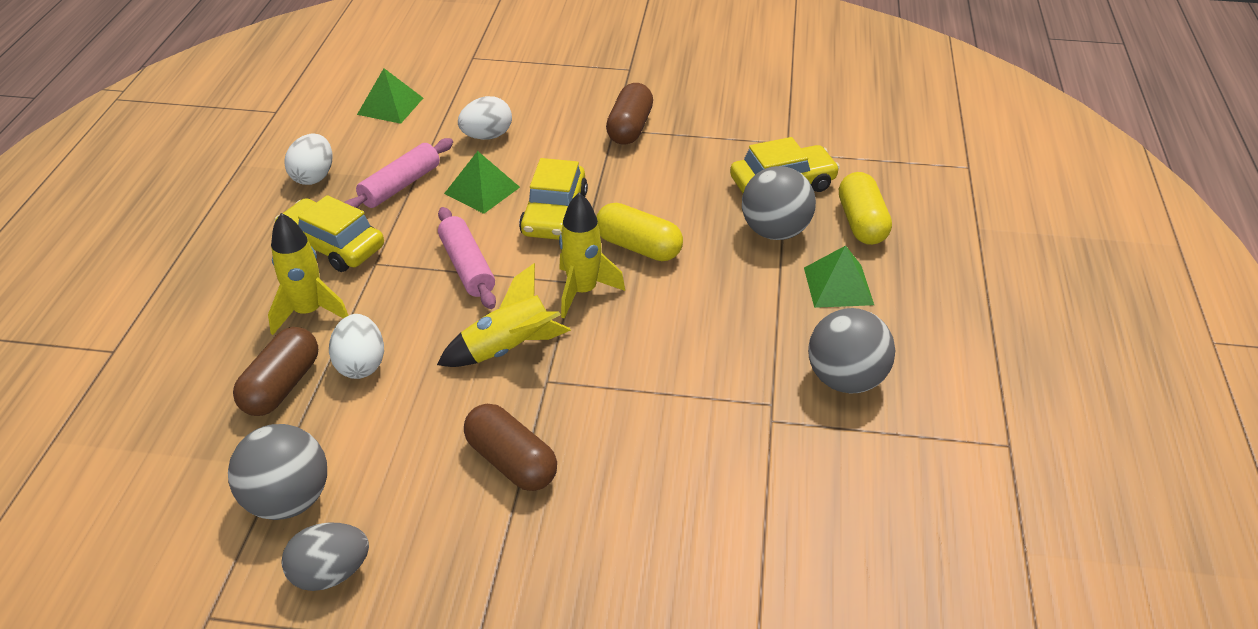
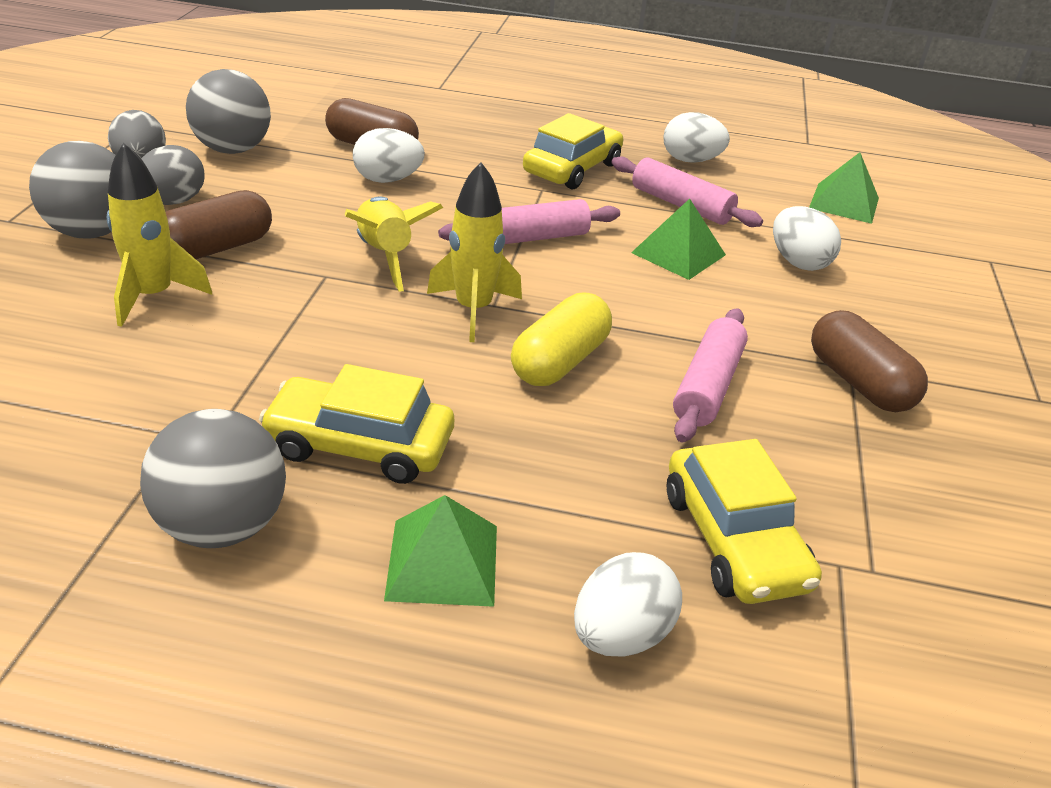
camera: 90 degrees right, 5 degrees down
(308, 312) = (470, 158): yellow rocket -> yellow rocket (154, 296)
(420, 520) = (172, 202): none -> grey egg
(554, 214) = (632, 301): yellow car -> yellow car (360, 445)
(630, 128) = (858, 383): brown capsule -> brown capsule turned 45 degrees clockwise
(649, 185) = (707, 386): none -> pink rolling pin
(775, 231) = (594, 507): grey ball -> grey ball (92, 232)
(861, 223) = (620, 635): yellow capsule -> white egg

